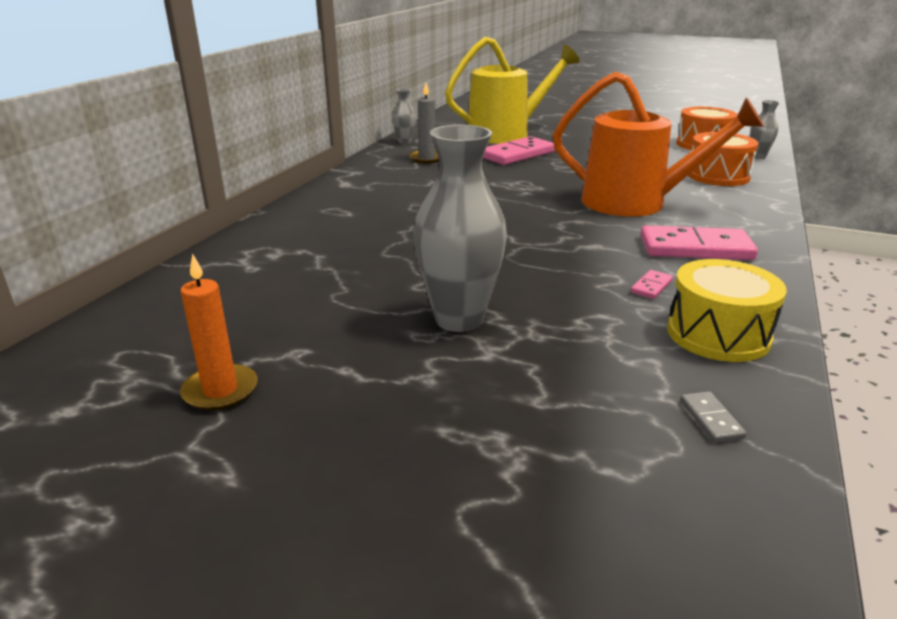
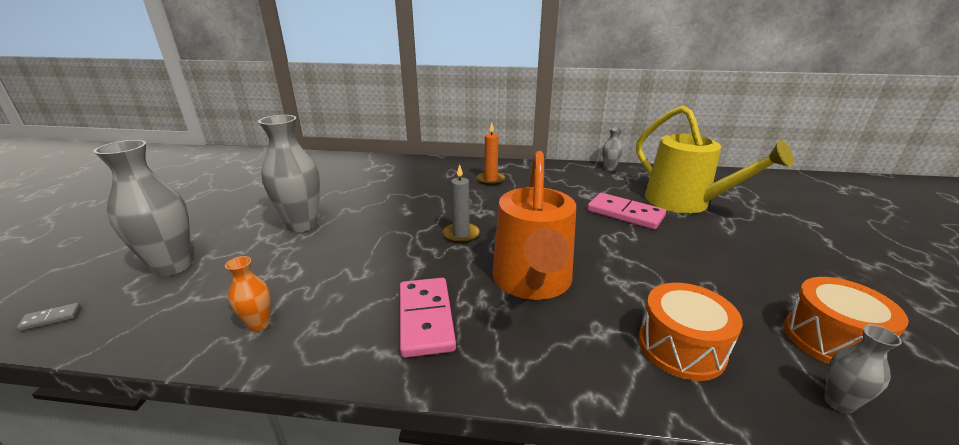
camera: 75 degrees right, 0 degrees up
(220, 390) = (250, 186): orange candle -> orange candle (491, 180)
(427, 158) = (575, 181): grey candle -> grey candle (461, 234)
(569, 434) = (172, 266): none -> grey vase
(651, 286) = (343, 292): pink domino -> none
(710, 419) = (156, 315): grey domino -> grey domino (51, 318)
(718, 334) = (259, 324): yellow drum -> orange vase

